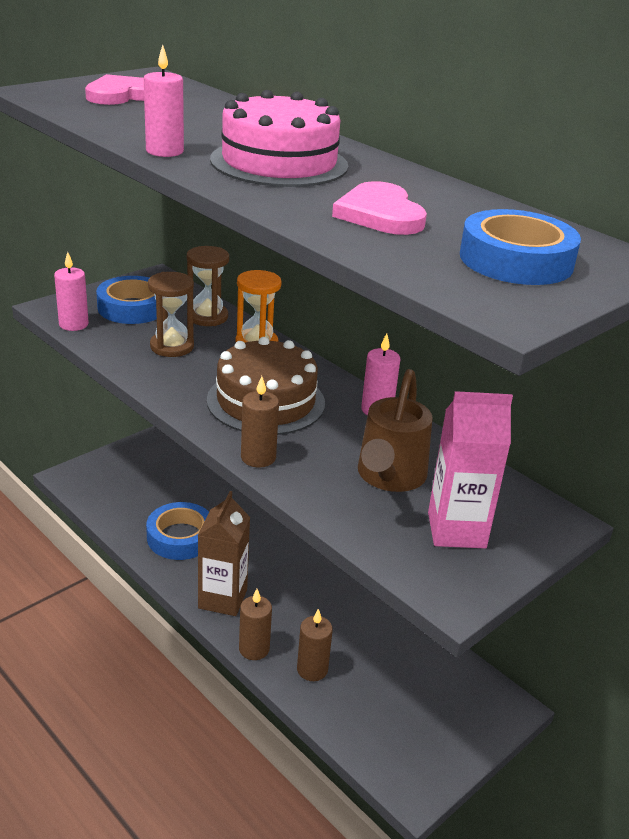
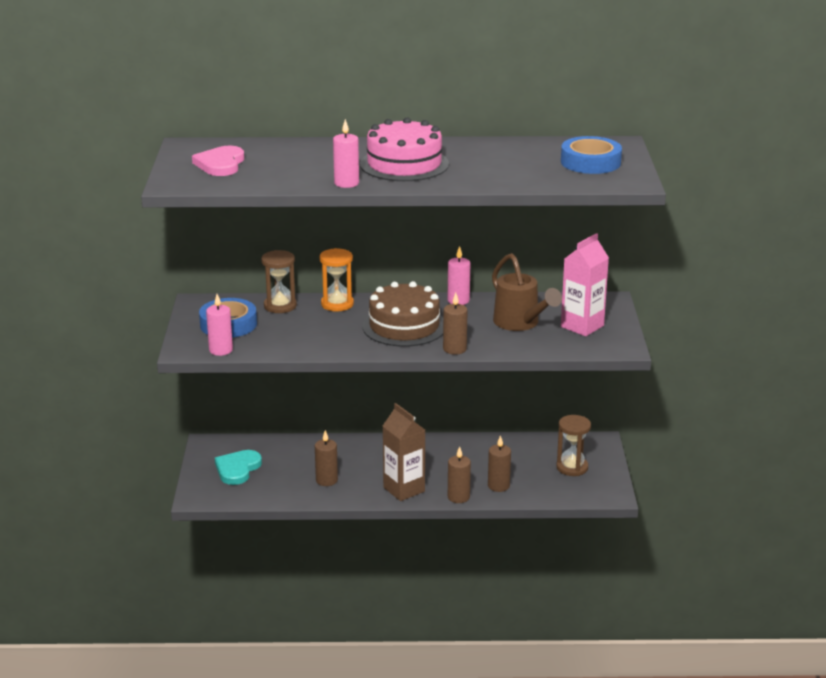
camera: 45 degrees left, 5 degrees down
(139, 474) = (237, 469): none -> turquoise heart
(172, 346) = (300, 330): brown hourglass -> brown hourglass (572, 467)
(180, 537) = (326, 480): blue tape -> brown candle
(380, 214) = (505, 167): pink heart -> none

